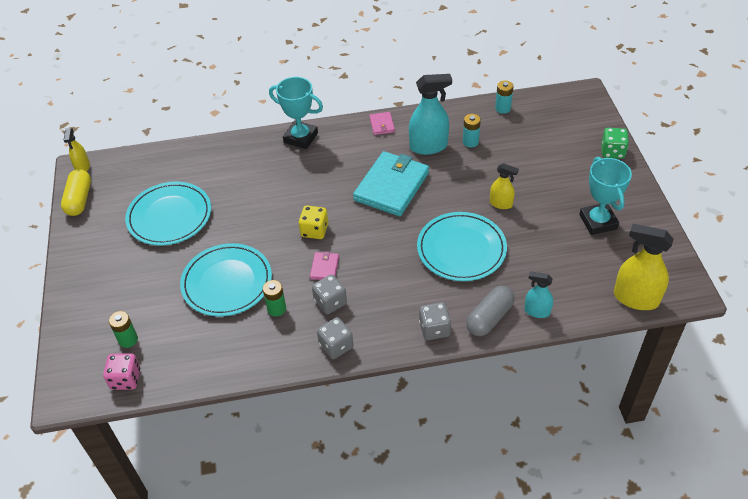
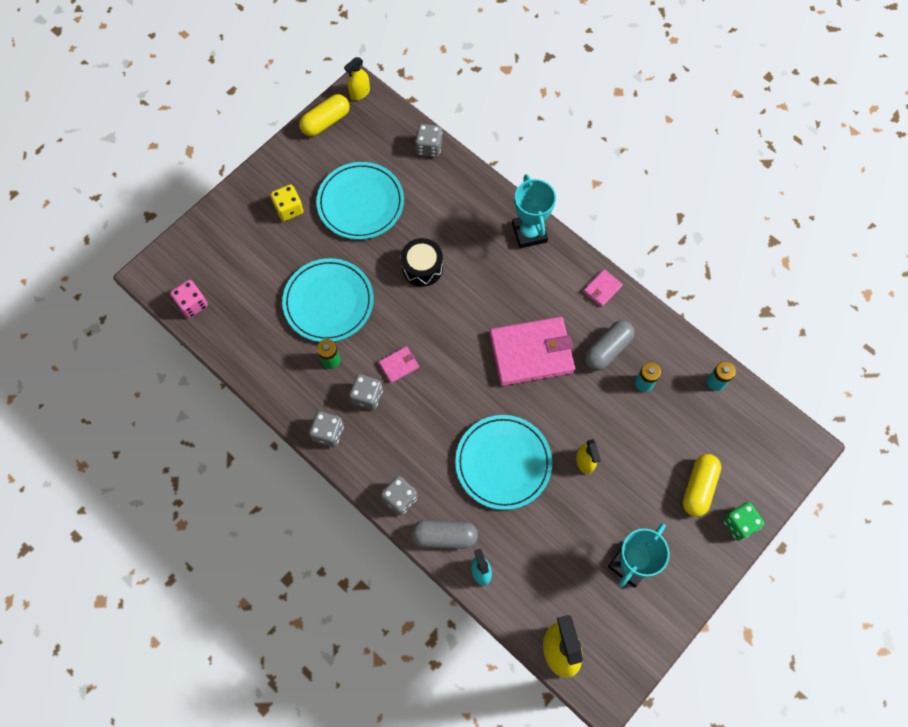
camera: 50 degrees right, 20 degrees up
(128, 339) = (225, 276): green battery -> none
(174, 153) = (429, 147): none -> grey dice
(262, 210) = (422, 267): none -> black drum
(314, 230) = (432, 327): yellow dice -> yellow dice (289, 209)
(391, 186) = (531, 353): turquoise wallet -> pink wallet
(428, 146) = (607, 349): turquoise spray bottle -> grey capsule
(570, 157) = (698, 487): none -> yellow capsule

